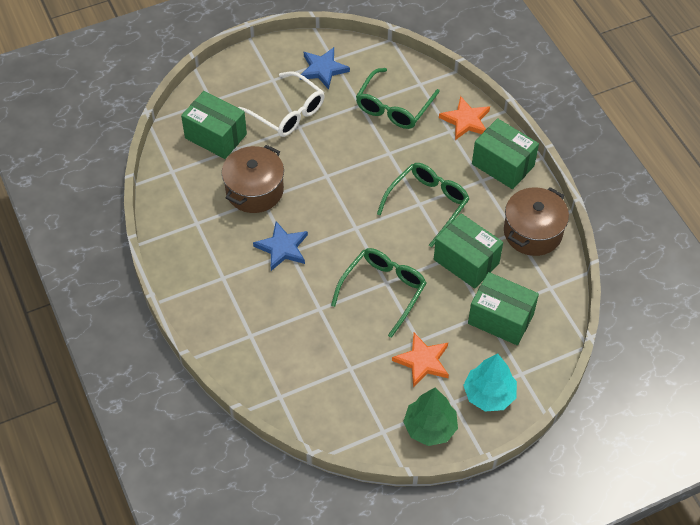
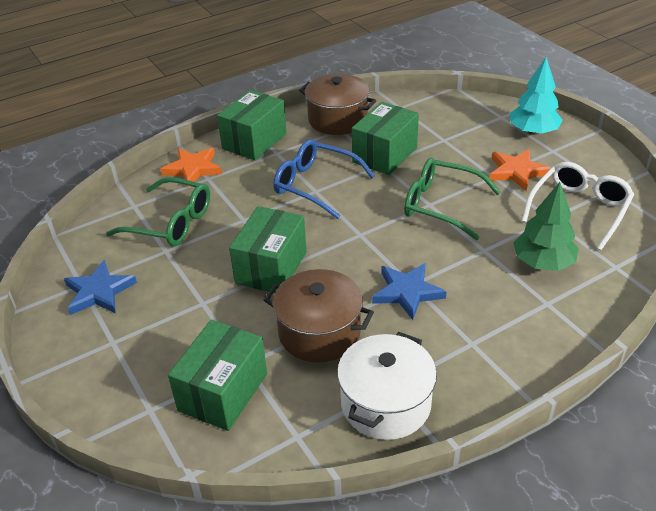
camera: 95 degrees left, 15 degrees down
(184, 219) = (386, 403): none -> white pot
(288, 113) = (178, 316): white glasses -> white glasses (579, 209)
(428, 204) = (314, 185): green glasses -> blue glasses
(430, 427) = (589, 161): green tree -> green tree (543, 263)
(500, 319) = (446, 131): green box -> green box (271, 267)

